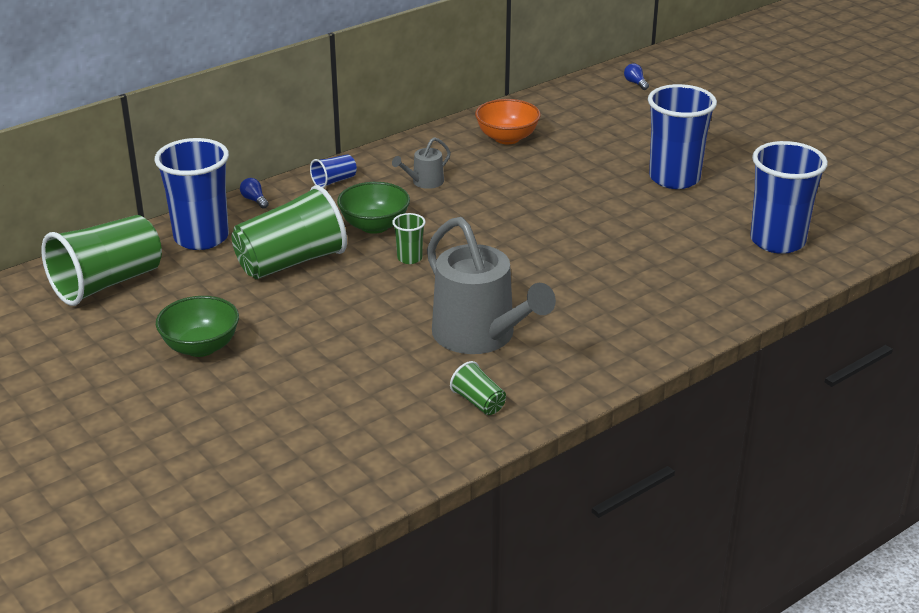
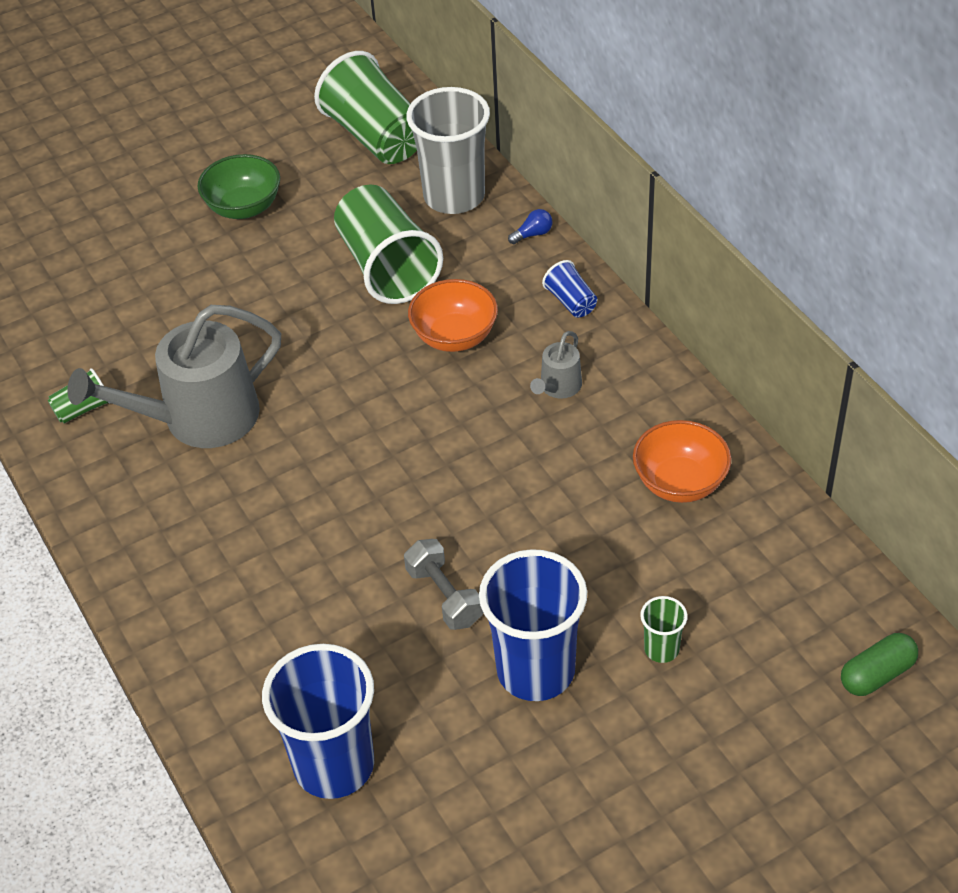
camera: 100 degrees right, 15 degrees up
(201, 238) = (454, 196): blue cup -> grey cup
(374, 226) = (455, 337): green bowl -> orange bowl
(409, 258) = (374, 366): green cup -> green cup (661, 649)
(424, 182) = (558, 387): grey watering can -> grey watering can turned 120 degrees counterclockwise
(627, 212) = (444, 596): none -> grey dumbbell
(635, 83) = (877, 674): blue light bulb -> green capsule

